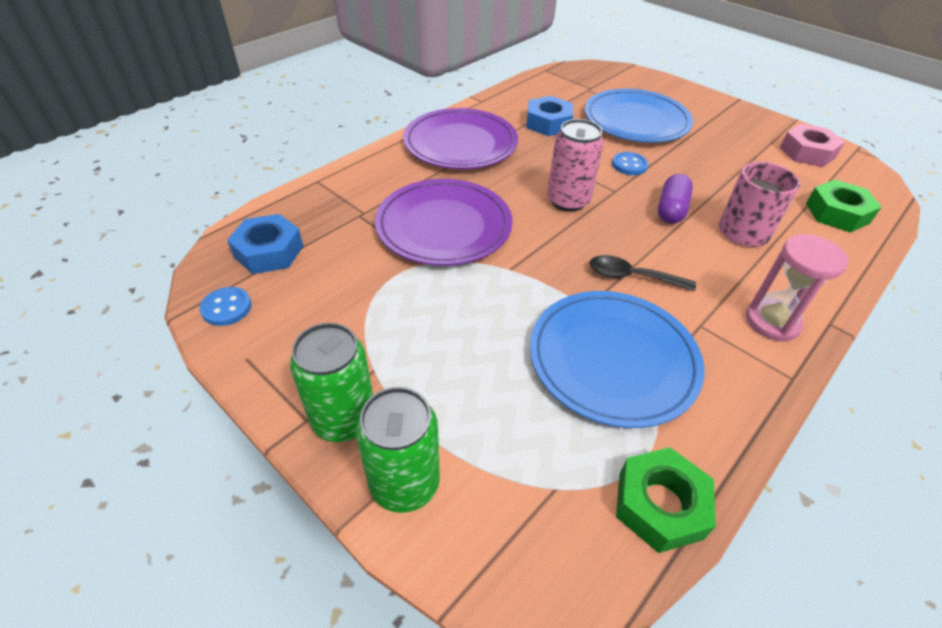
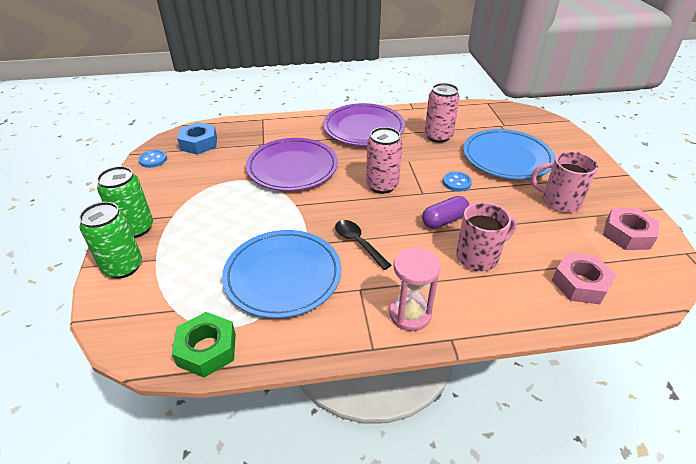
camera: 40 degrees right, 5 degrees down
(548, 123) = (438, 136): blue nut -> pink can
(728, 145) = (559, 201): none -> pink mug
(837, 213) = (580, 284): green nut -> pink nut

